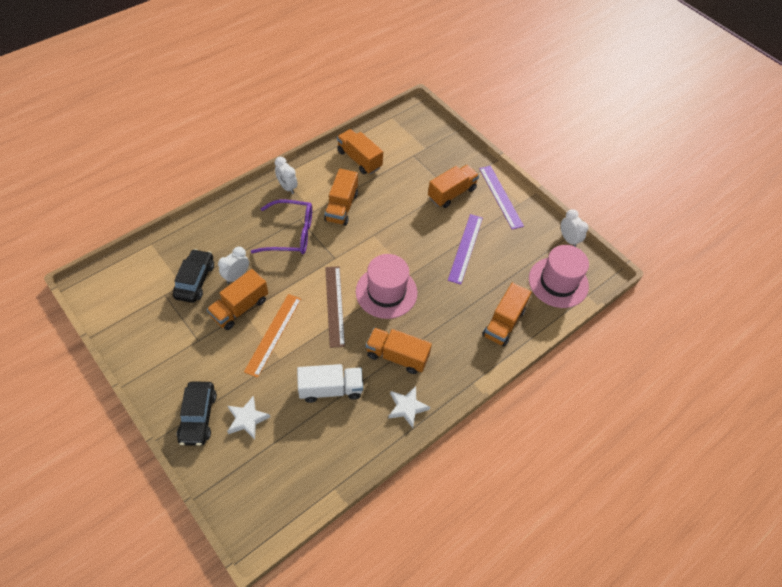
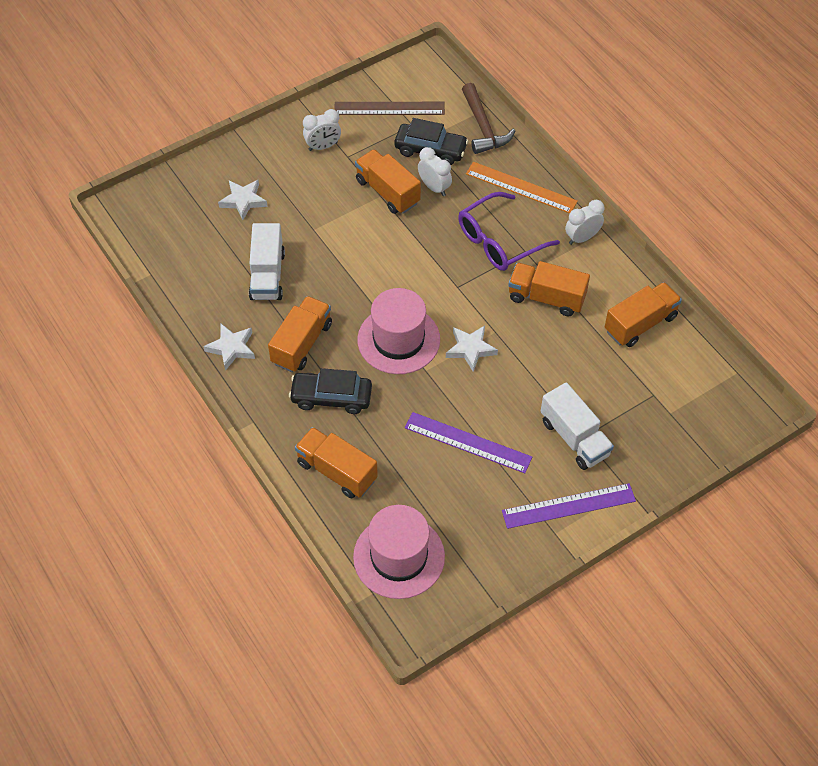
camera: 100 degrees right, 0 degrees up
(173, 246) = (483, 127): none -> brown hammer
(198, 417) = (253, 161): black car -> black car (331, 397)
(273, 334) = (348, 223): orange ruler -> orange ruler (521, 187)
(291, 234) = (499, 241): purple glasses -> purple glasses turned 45 degrees clockwise
(334, 305) = (382, 283): brown ruler -> brown ruler (389, 108)
(389, 248) = (470, 349): none -> white star
(451, 193) = (574, 438): orange truck -> white truck
(568, 239) = (479, 589): white clock -> white clock (323, 146)

